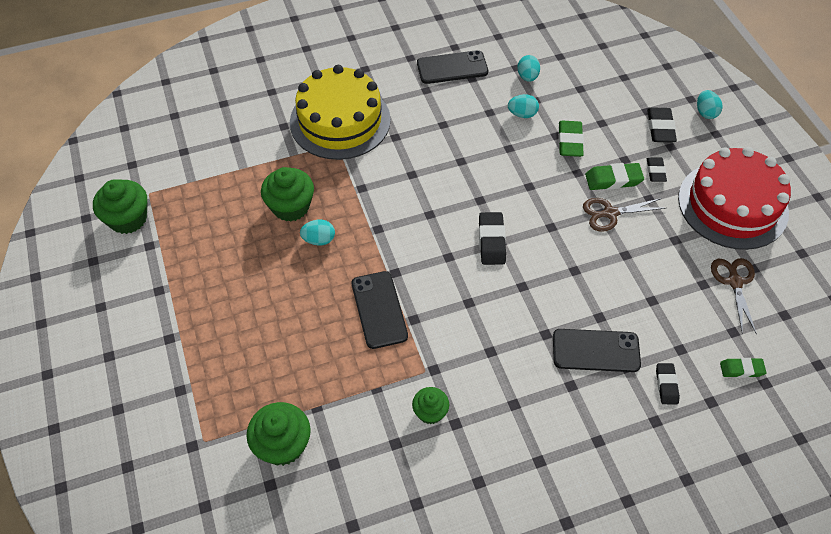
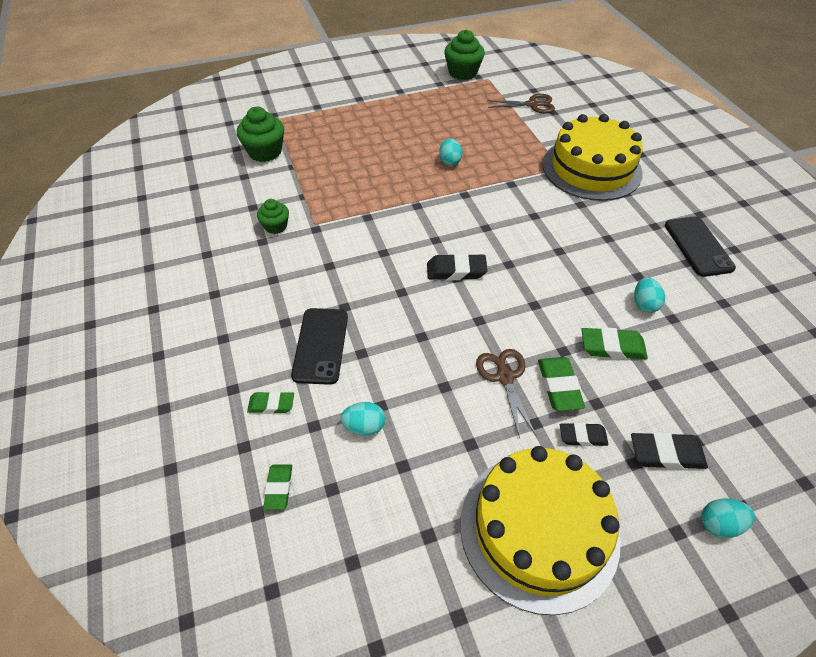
camera: 90 degrees right, 5 degrees down
(290, 207) = (484, 145): green cupcake -> none
(379, 309) = (378, 196): black phone -> none
(527, 77) = (711, 312): turquoise egg -> turquoise egg (364, 426)
(666, 385) = (271, 404): black eraser -> green eraser
(732, 205) = (539, 529): red cake -> yellow cake
(734, 282) = (406, 505): brown scissors -> brown scissors (533, 105)

